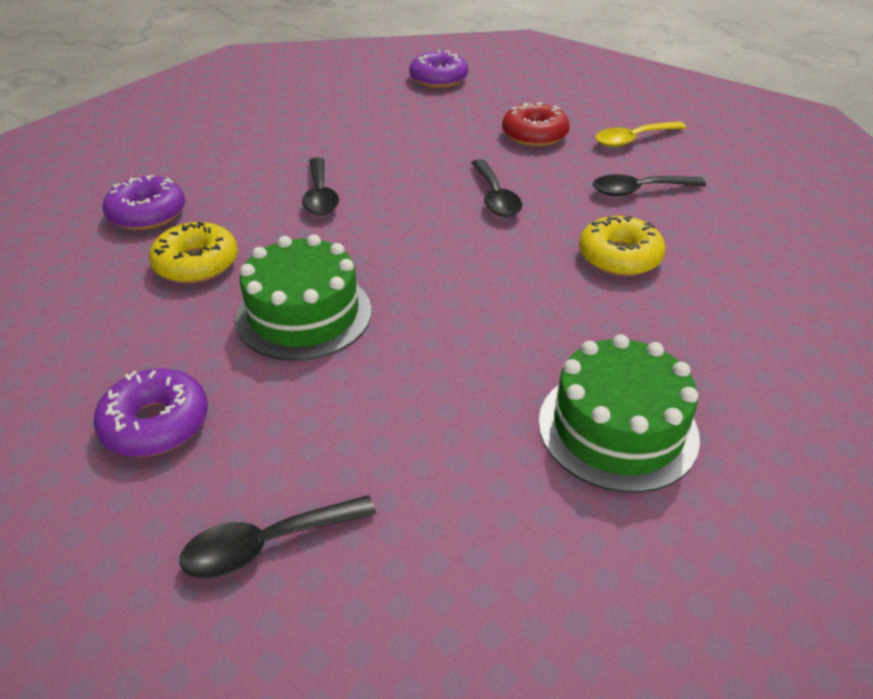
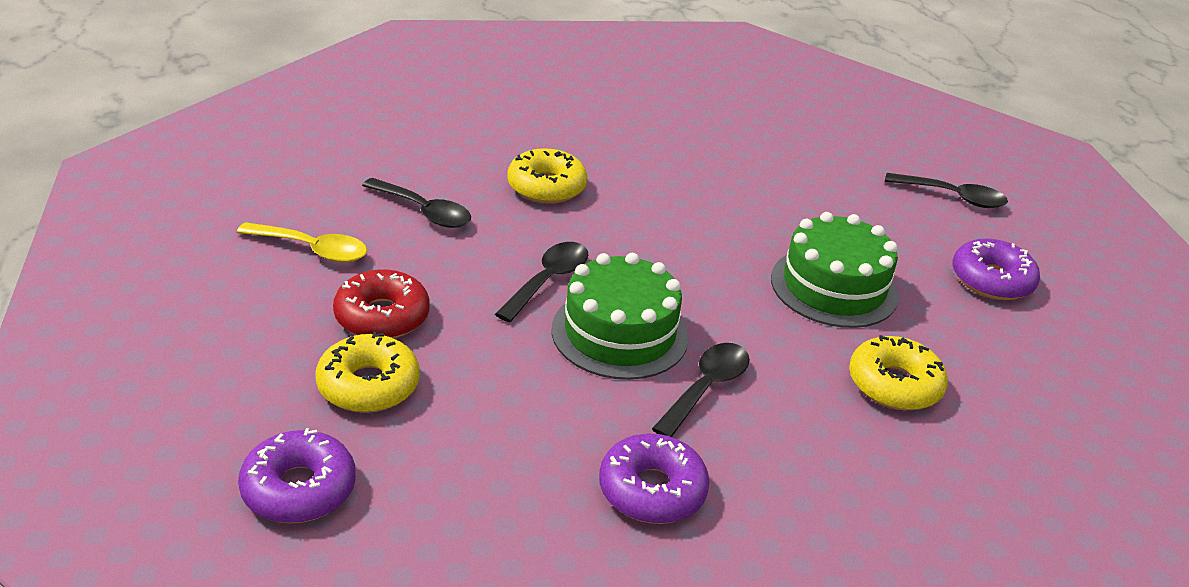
camera: 140 degrees left, 5 degrees down
(147, 214) = (914, 484): purple donut -> purple donut (652, 490)
(481, 112) = (368, 385): none -> yellow donut
(617, 428) = (713, 135): green cake -> green cake (619, 333)

